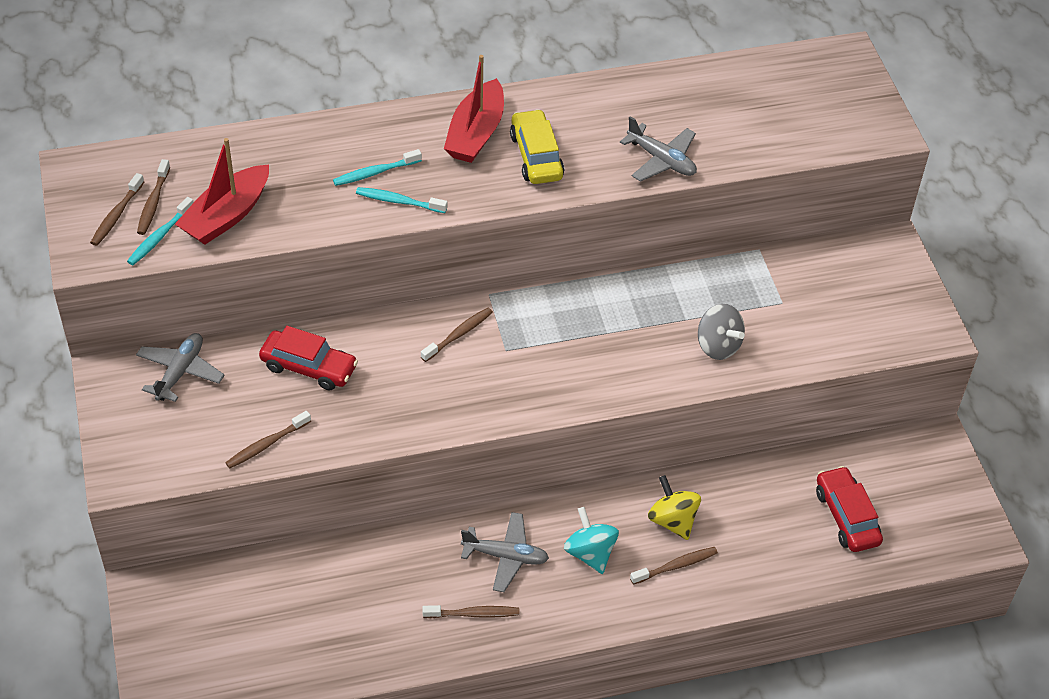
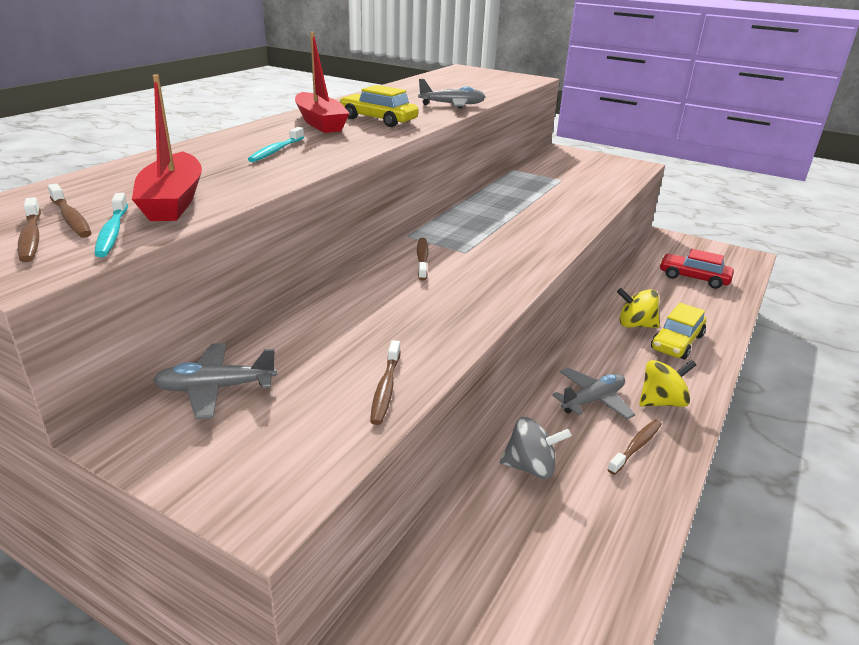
camera: 45 degrees left, 20 degrees down
(180, 372) = (216, 388): grey plane -> grey plane turned 75 degrees counterclockwise
(309, 367) = (340, 324): red car -> none
(399, 201) = (320, 155): turquoise toothbrush -> none
(556, 601) = (661, 402): none -> yellow spinning top
(590, 553) = (629, 366): turquoise spinning top -> none
(676, 566) = (676, 342): brown toothbrush -> yellow car
(718, 346) = (568, 203): grey spinning top -> grey spinning top (530, 467)

